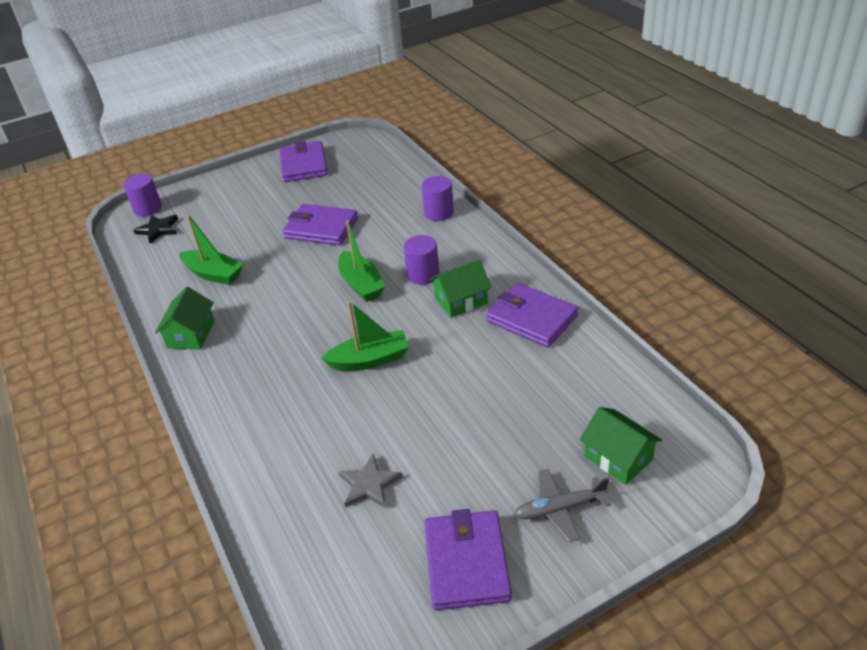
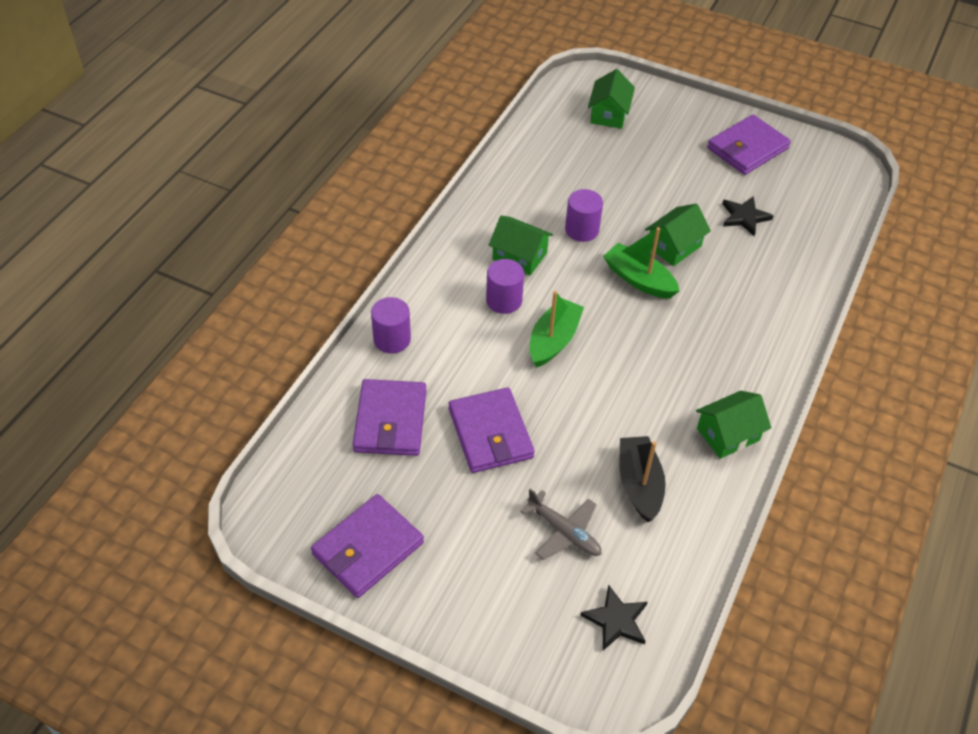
camera: 130 degrees left, 10 degrees up
(147, 209) = (588, 679): purple cylinder -> purple cylinder (582, 230)
(213, 274) = (639, 484): green boat -> black boat
(369, 485) = (744, 217): grey star -> black star
(383, 404) = (674, 246): none -> green house
(532, 318) = (507, 202): purple wallet -> purple wallet (390, 421)
(560, 508) = (672, 125): grey plane -> grey plane (564, 531)

